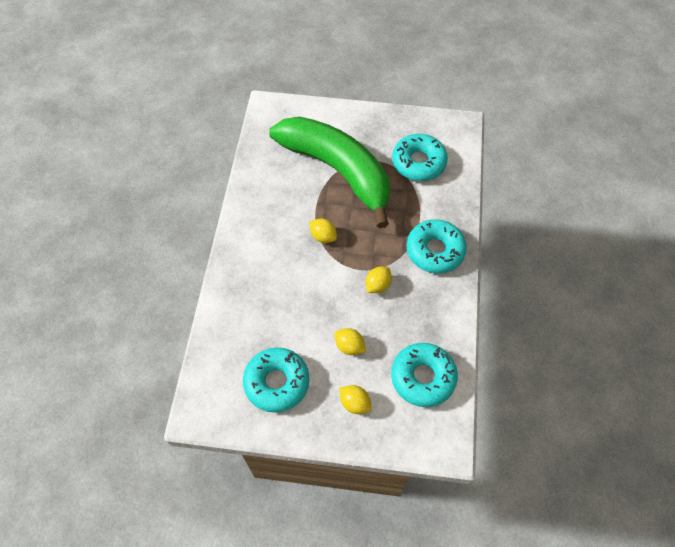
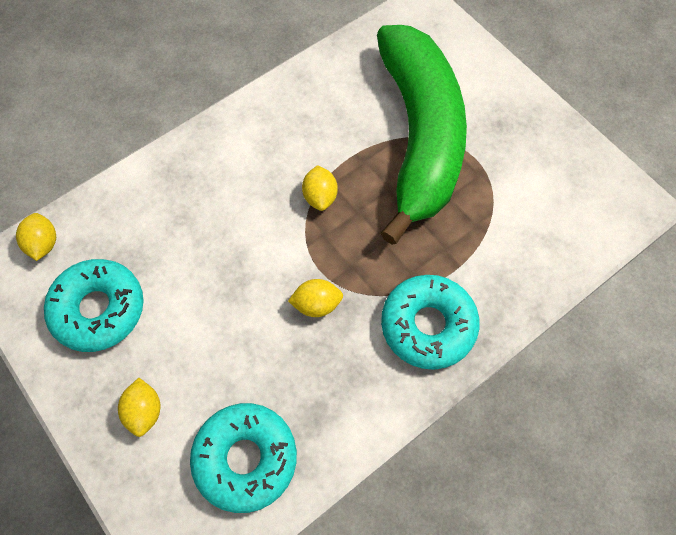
camera: 45 degrees right, 5 degrees up
(349, 346) = (210, 343): yellow lemon -> yellow lemon (43, 244)
(418, 162) = (527, 204): turquoise donut -> none

